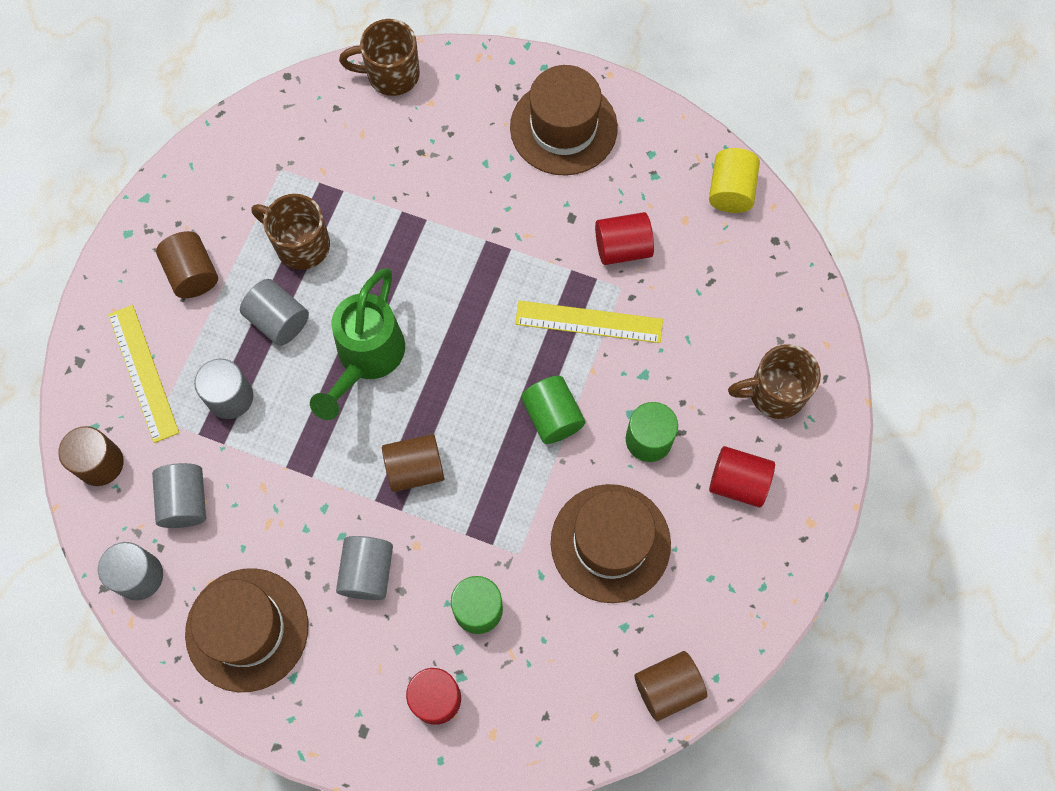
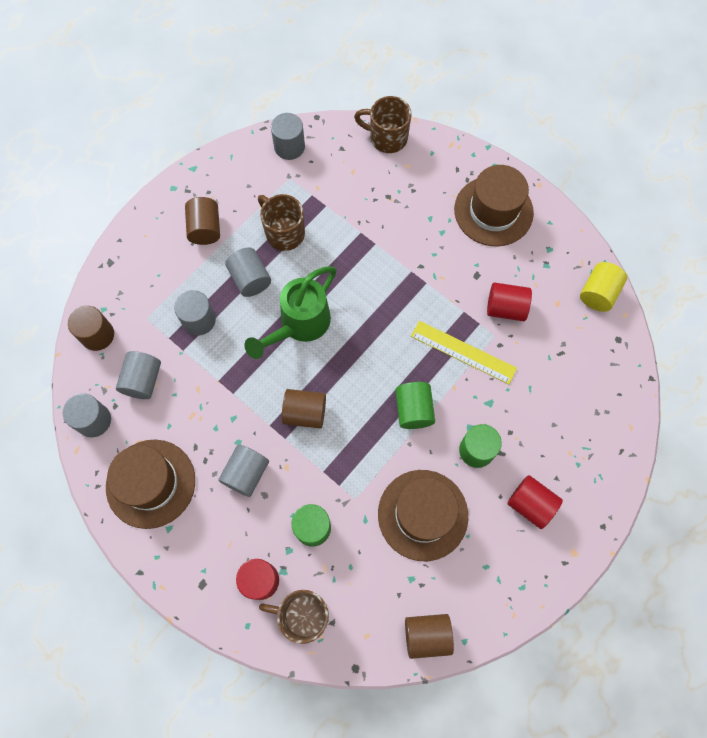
camera: 20 degrees right, 0 degrees up
(143, 373) = (148, 284): yellow ruler -> none
(265, 128) = (289, 147): none -> grey cylinder
(774, 393) = (580, 449): brown mug -> brown mug (303, 615)

